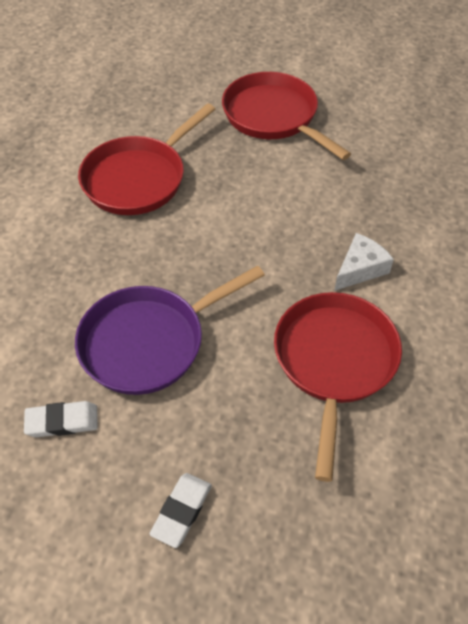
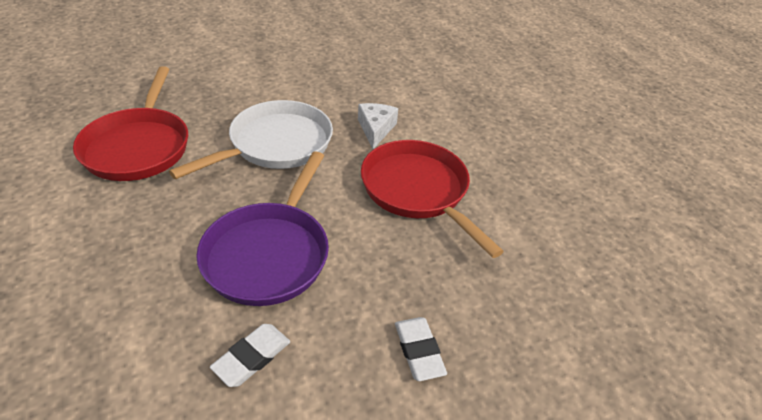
camera: 45 degrees left, 10 degrees down
(248, 235) = (276, 144): none -> white pan
(274, 117) = (217, 65): red pan -> none

